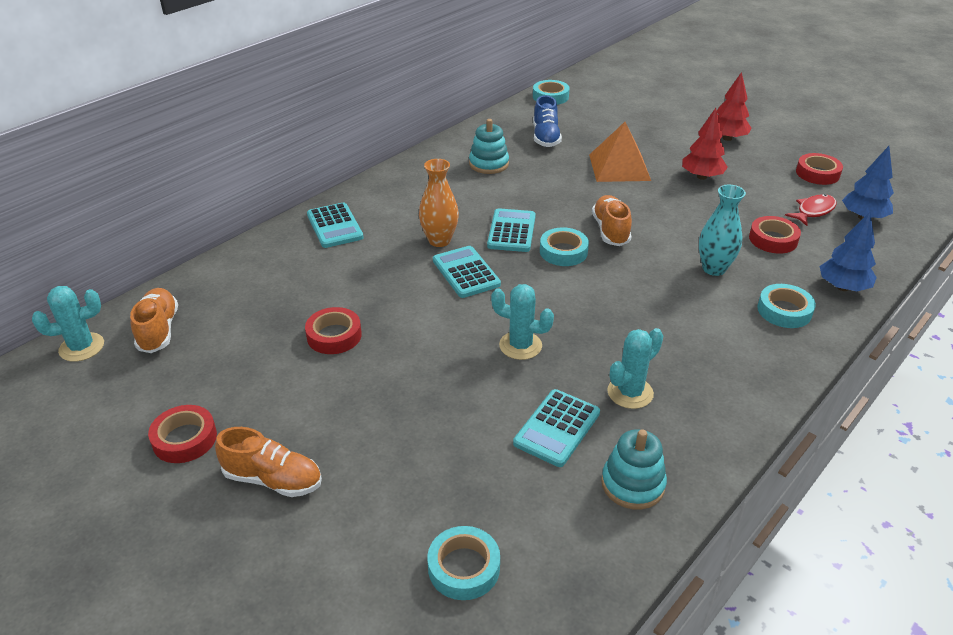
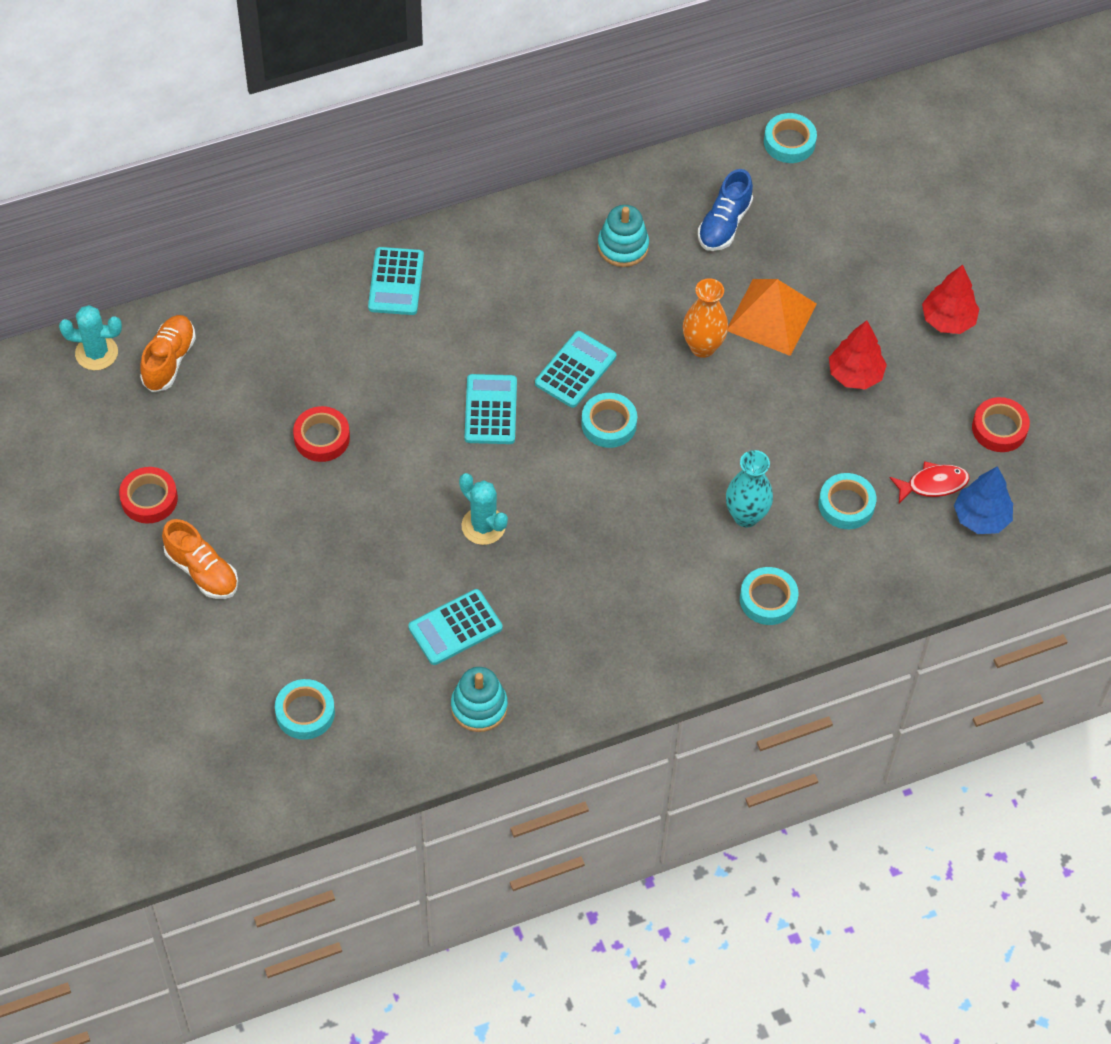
camera: 25 degrees right, 20 degrees up
(439, 240) = (491, 351): orange vase -> orange vase (702, 347)
(610, 230) = (681, 415): orange shoe -> none
(630, 392) = (544, 622): turquoise cactus -> none
(773, 239) = (846, 505): red tape -> turquoise tape
(842, 287) = (856, 598): blue tree -> none

